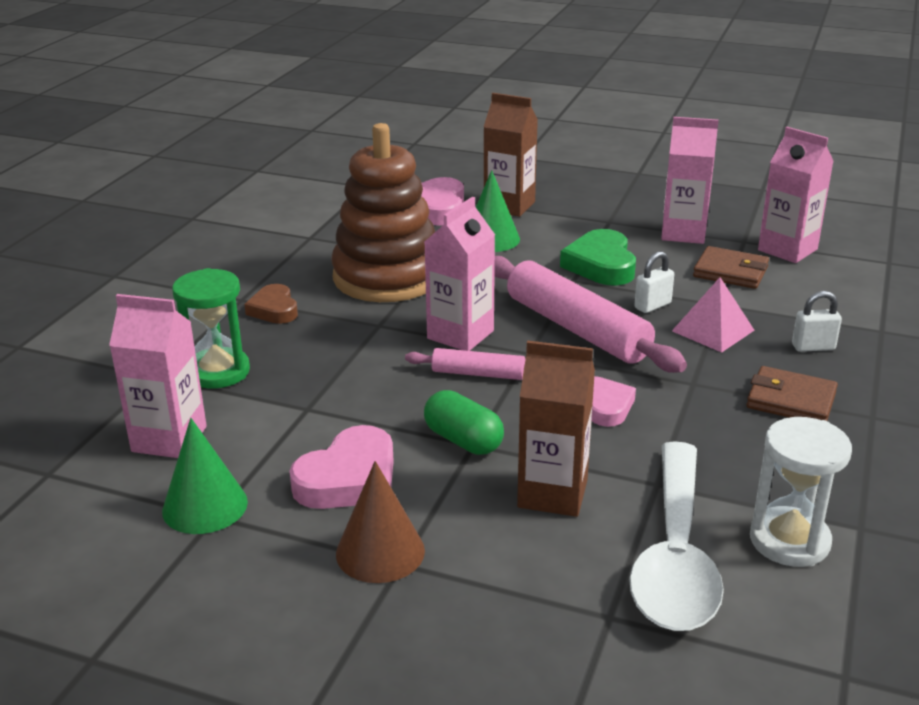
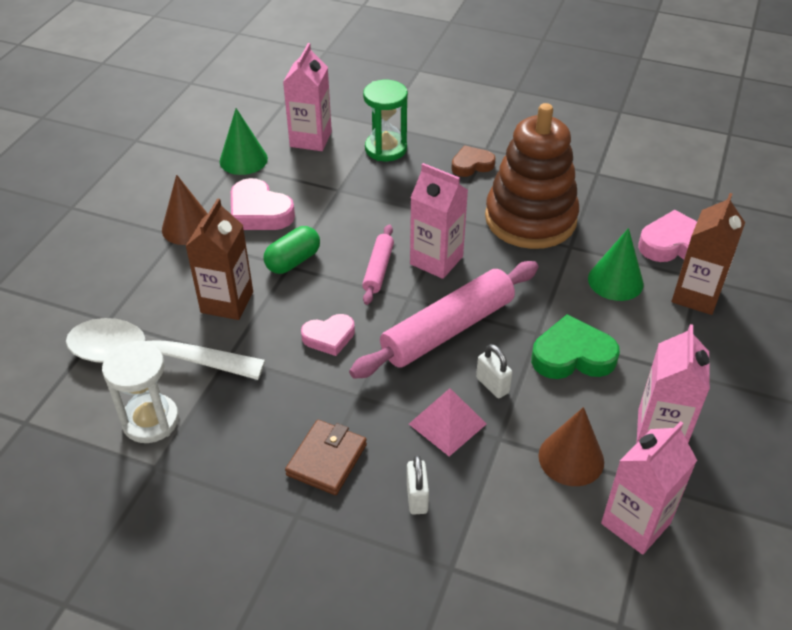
camera: 90 degrees right, 15 degrees up
(730, 272) = (571, 458): brown wallet -> brown cone

